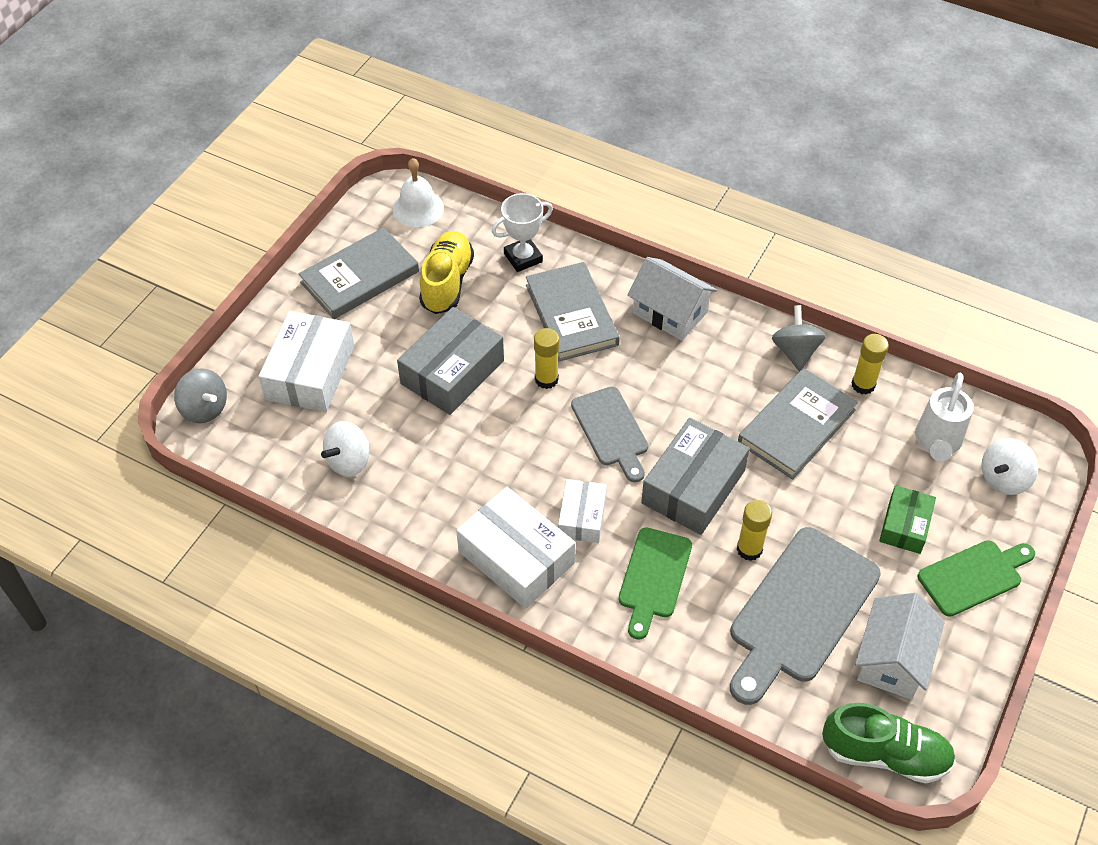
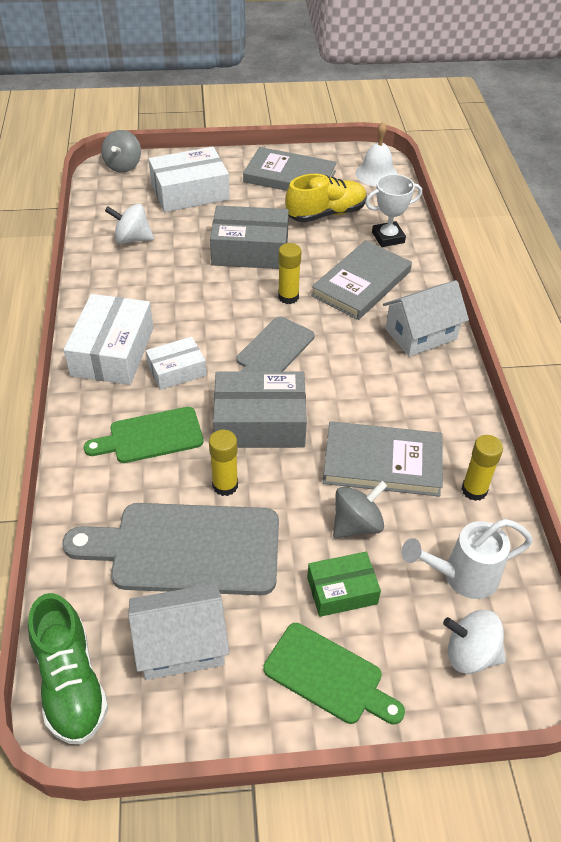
camera: 55 degrees right, 5 degrees down
(523, 258) = (388, 237): white trophy -> white trophy turned 45 degrees counterclockwise
(670, 313) = (421, 334): white house -> white house turned 60 degrees clockwise
(795, 351) = (462, 427): grey spinning top -> grey spinning top (357, 524)

